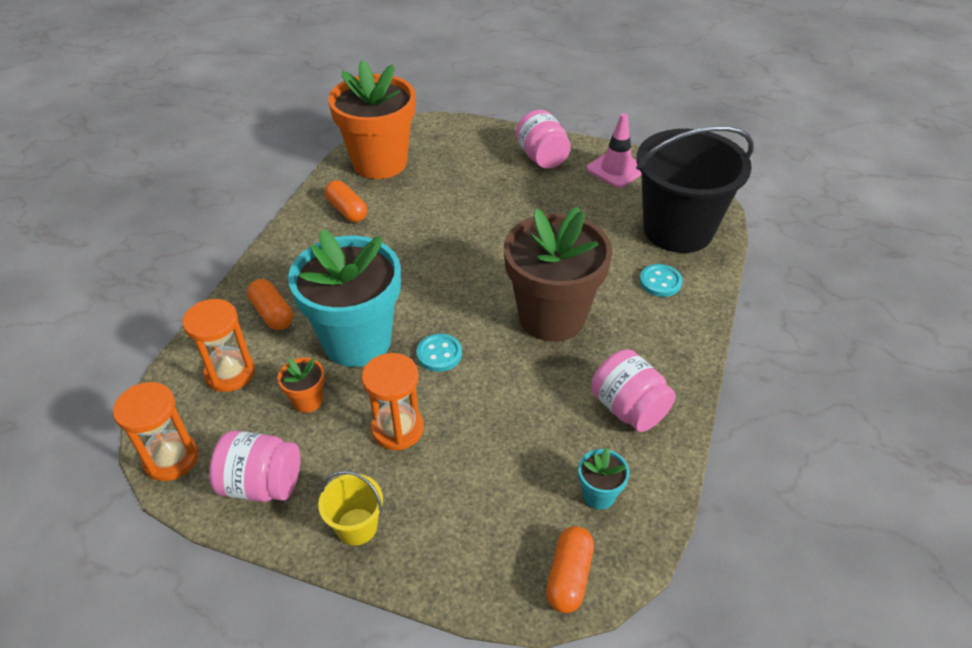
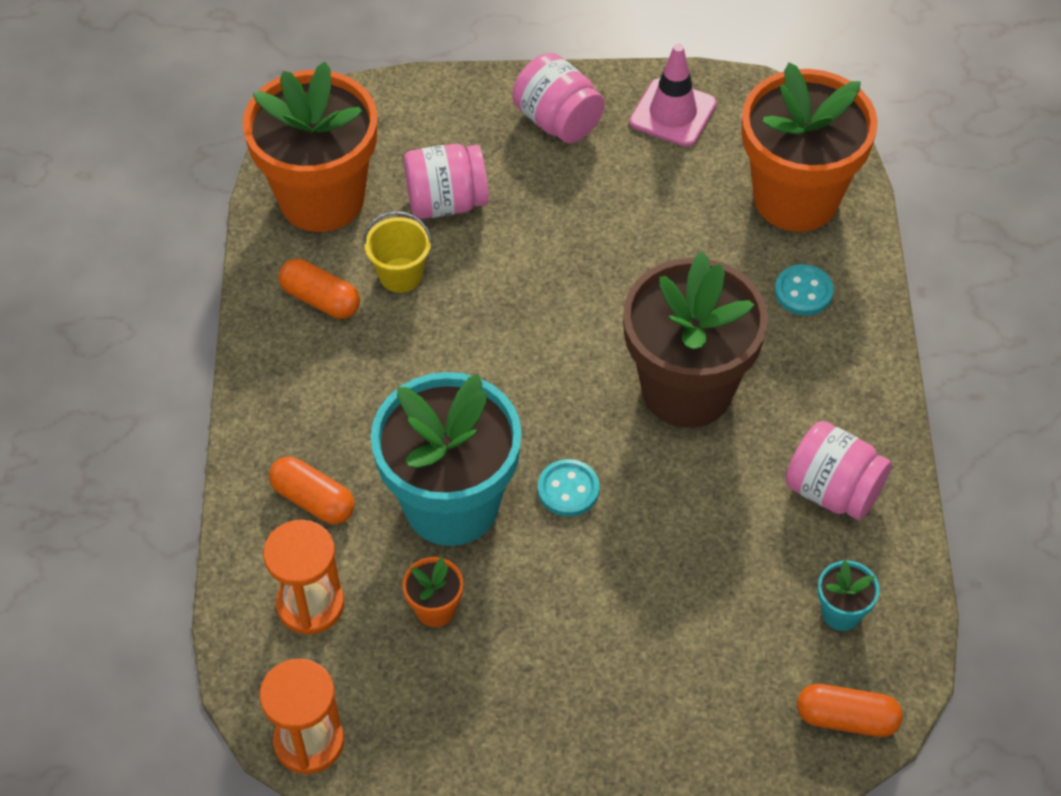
camera: 20 degrees left, 10 degrees up
(262, 484) = (443, 734): pink jar -> pink jar (446, 202)
(357, 526) = (584, 745): yellow bucket -> yellow bucket (400, 275)
(397, 429) = (568, 609): orange hourglass -> none
(569, 576) = (846, 719): orange capsule -> orange capsule turned 75 degrees counterclockwise
(678, 230) = (796, 198): black bucket -> orange flower pot

